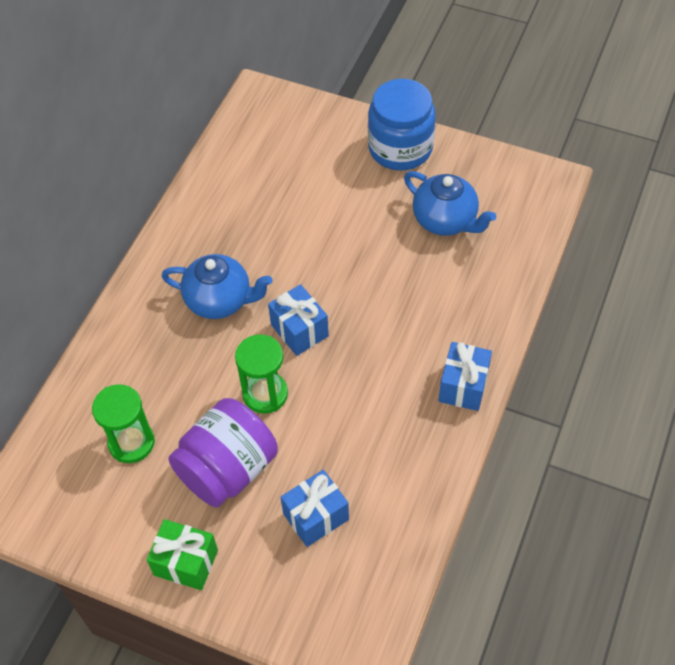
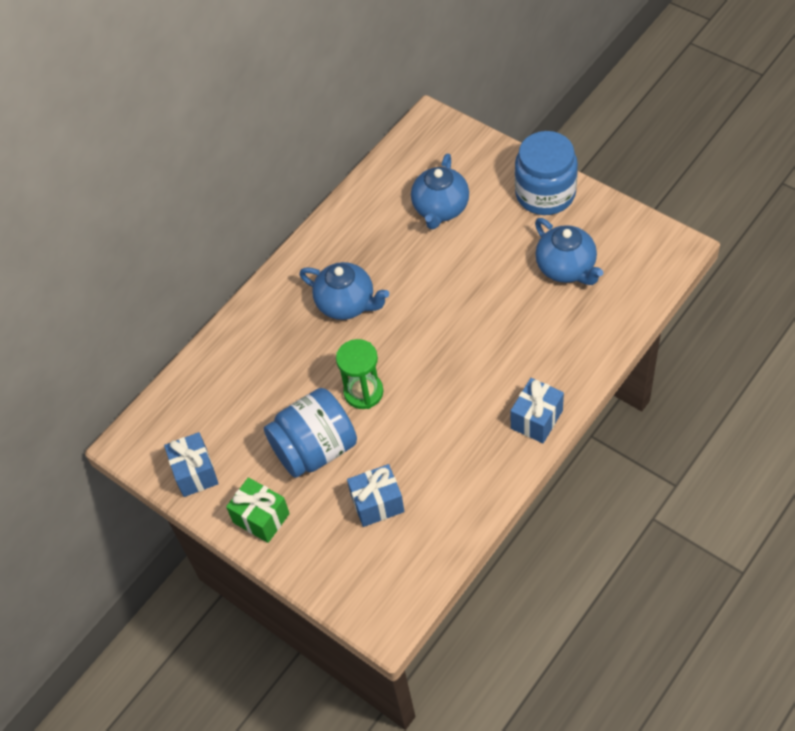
camera: 20 degrees right, 0 degrees up
(131, 443) = (242, 411): green hourglass -> none
(228, 469) = (315, 449): purple jar -> blue jar
(294, 182) = (440, 209): none -> blue teapot
(299, 330) = (408, 343): blue gift -> blue gift (195, 473)

